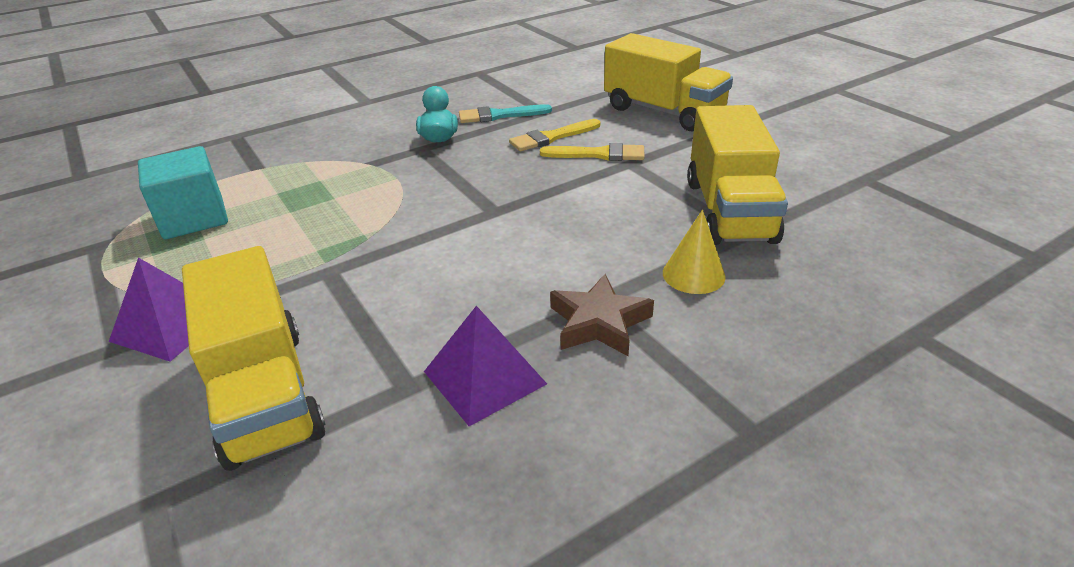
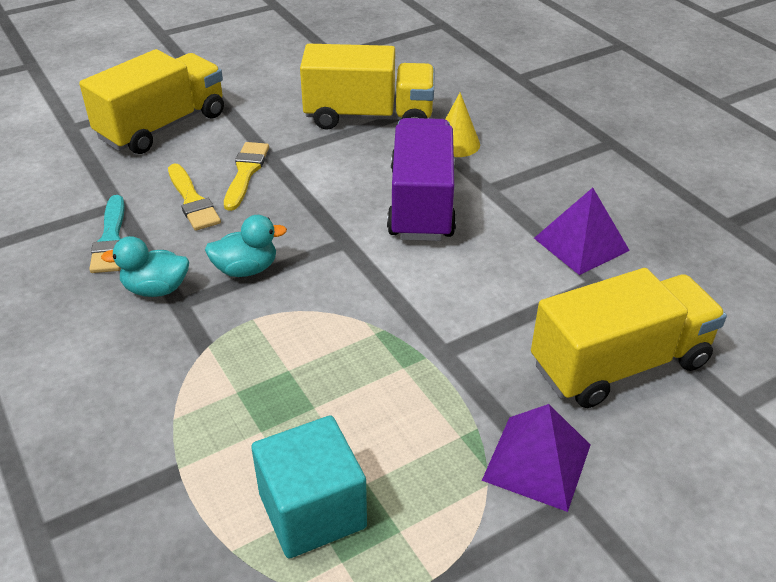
camera: 90 degrees left, 5 degrees up
(458, 169) = (246, 269): none -> turquoise duck
(560, 252) = (421, 204): none -> purple truck
(599, 322) = (515, 190): brown star -> none

